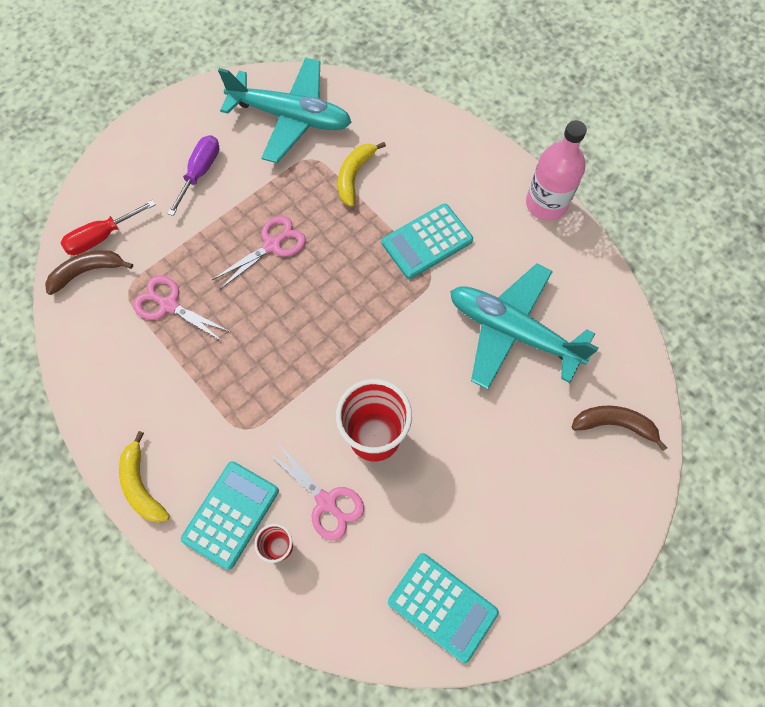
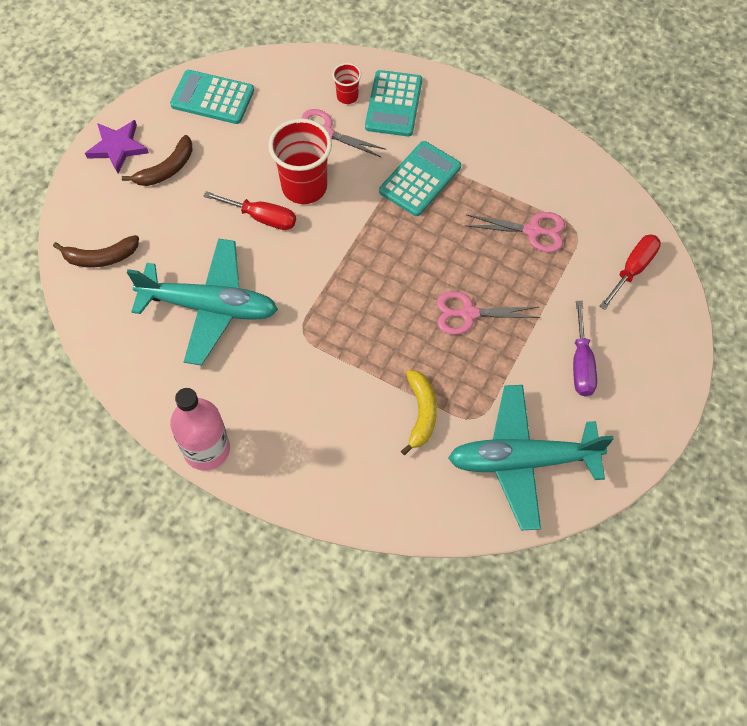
camera: 160 degrees right, 5 degrees down
(87, 272) = (623, 235): brown banana -> brown banana (166, 169)
(142, 485) = (471, 101): yellow banana -> none
(272, 245) = (468, 313): pink scissors -> pink scissors turned 60 degrees clockwise
(427, 242) = (319, 366): turquoise calculator -> turquoise calculator (420, 179)
(432, 414) = (262, 217): none -> red screwdriver
(574, 569) = (117, 147): none -> purple star

